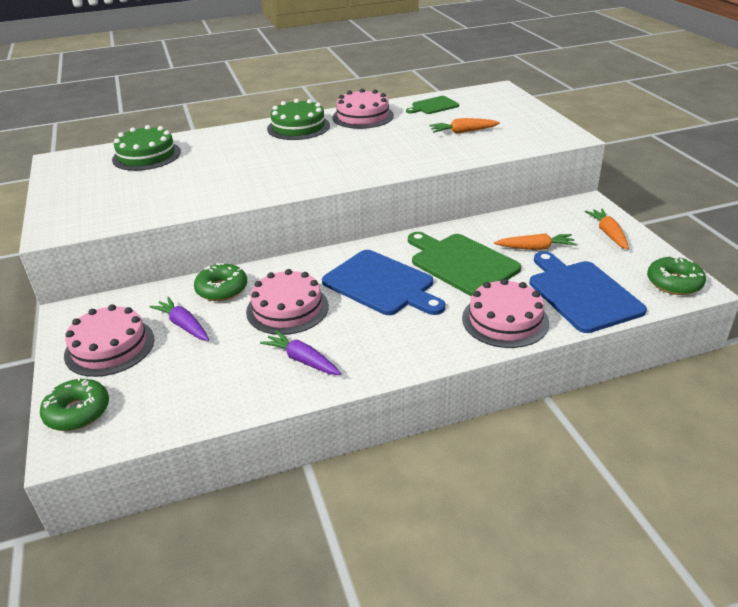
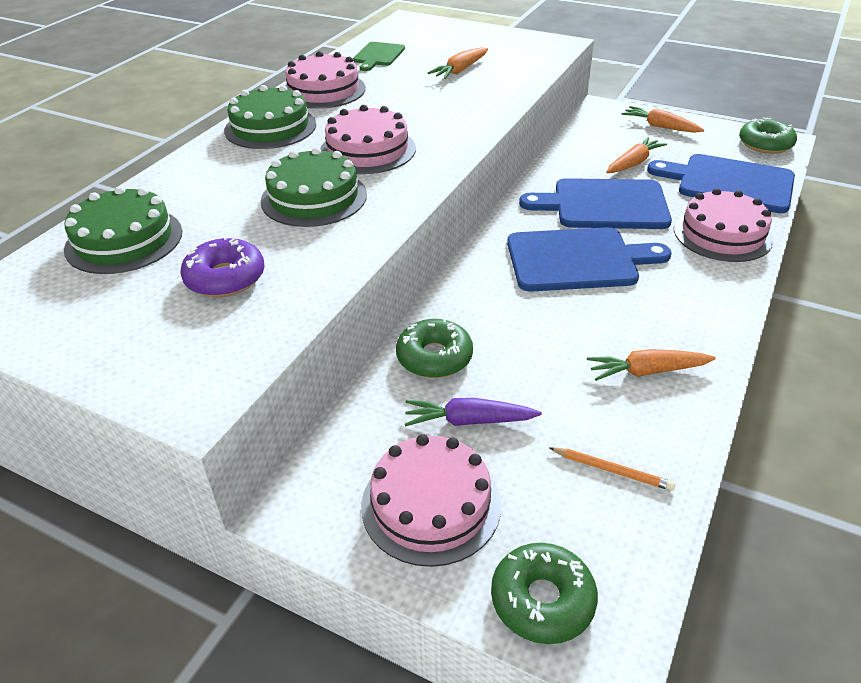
camera: 45 degrees left, 5 degrees up
(148, 190) = (225, 278): none -> purple donut
(197, 389) = (612, 470): none -> orange pencil
(248, 171) = (314, 198): none -> green cake
(287, 308) = (539, 334): pink cake -> pink cake (367, 150)
(302, 360) = (647, 371): purple carrot -> orange carrot
(461, 263) = (604, 205): green cutting board -> blue cutting board

